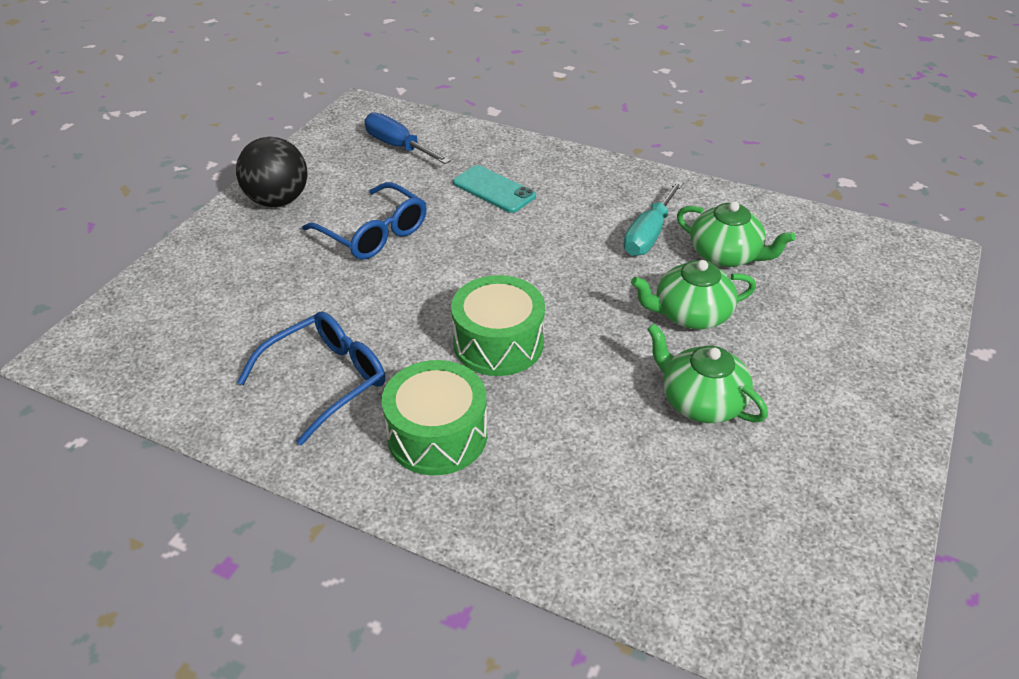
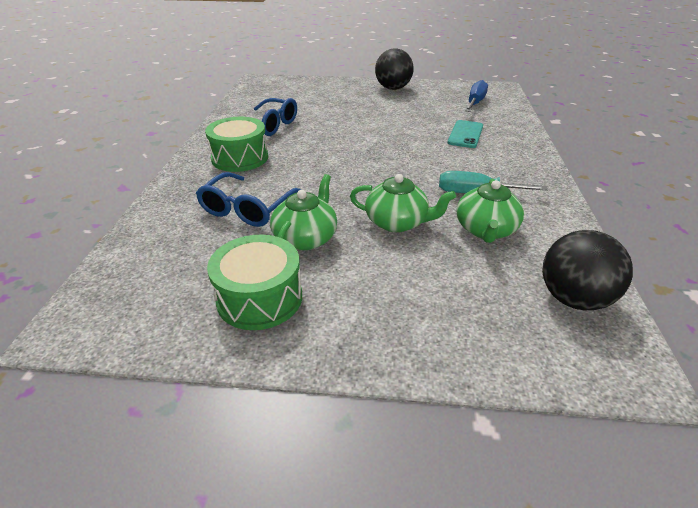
camera: 70 degrees right, 5 degrees down
(374, 233) = (388, 113): blue glasses -> blue glasses (247, 209)
(498, 343) = (320, 161): green drum -> green drum (260, 298)
(690, 314) = (397, 222): green teapot -> green teapot turned 135 degrees clockwise
(846, 245) = (573, 299): none -> black ball

